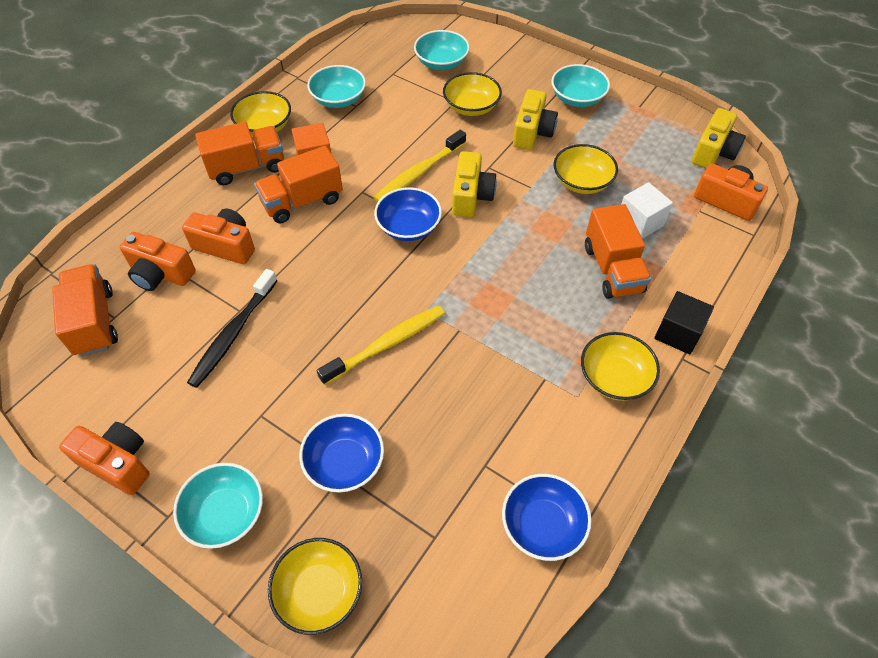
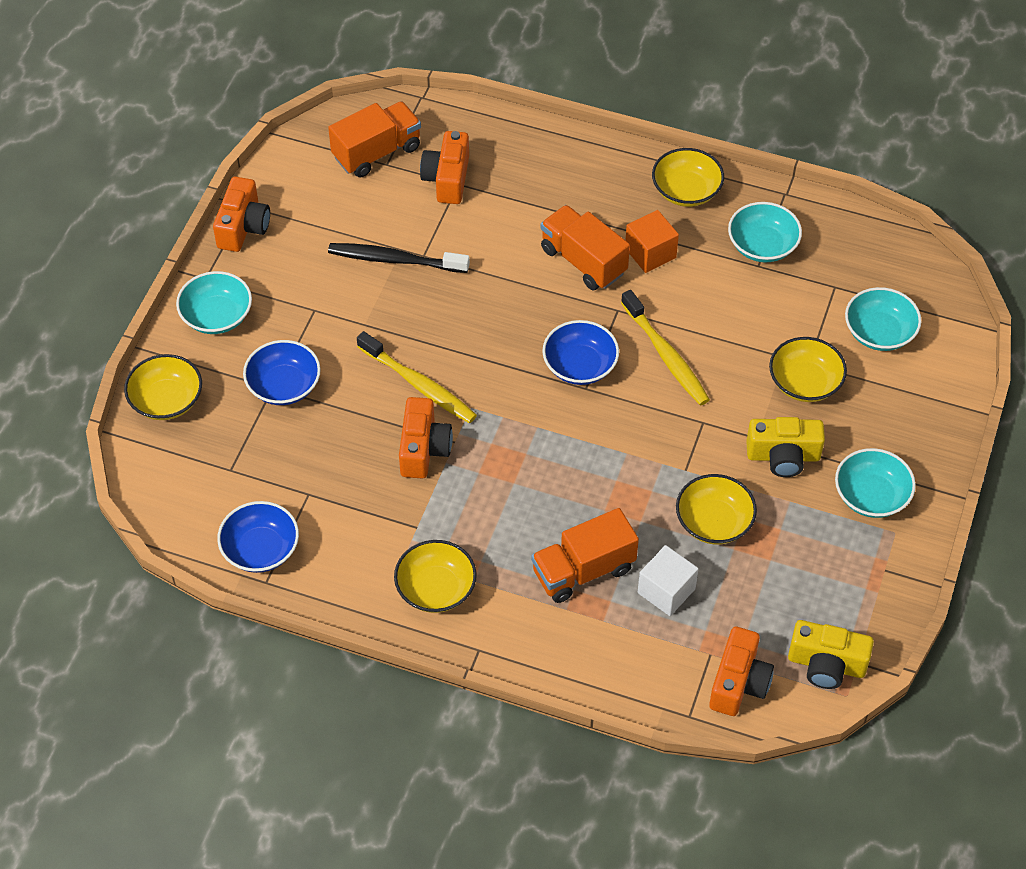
camera: 75 degrees right, 0 degrees up
(226, 246) = (499, 217): orange camera -> orange camera (423, 449)
(247, 167) = (615, 196): orange truck -> none
(418, 173) = (666, 355): yellow toothbrush -> yellow toothbrush turned 150 degrees counterclockwise
(471, 196) = (648, 414): yellow camera -> none
(678, 333) = (511, 643): black cube -> none

